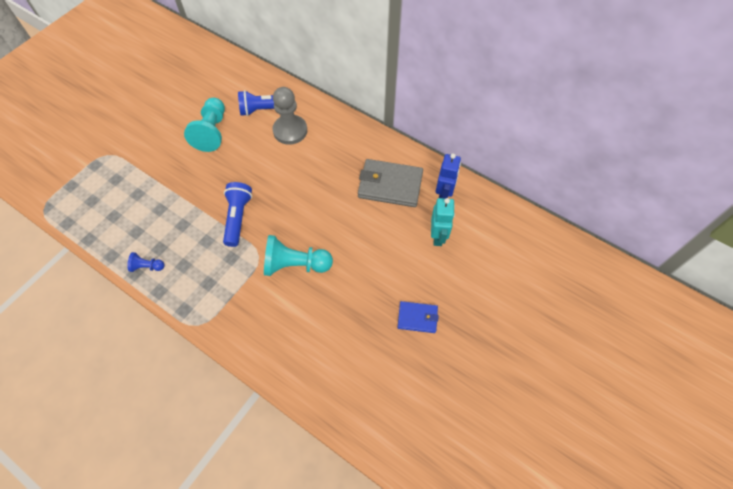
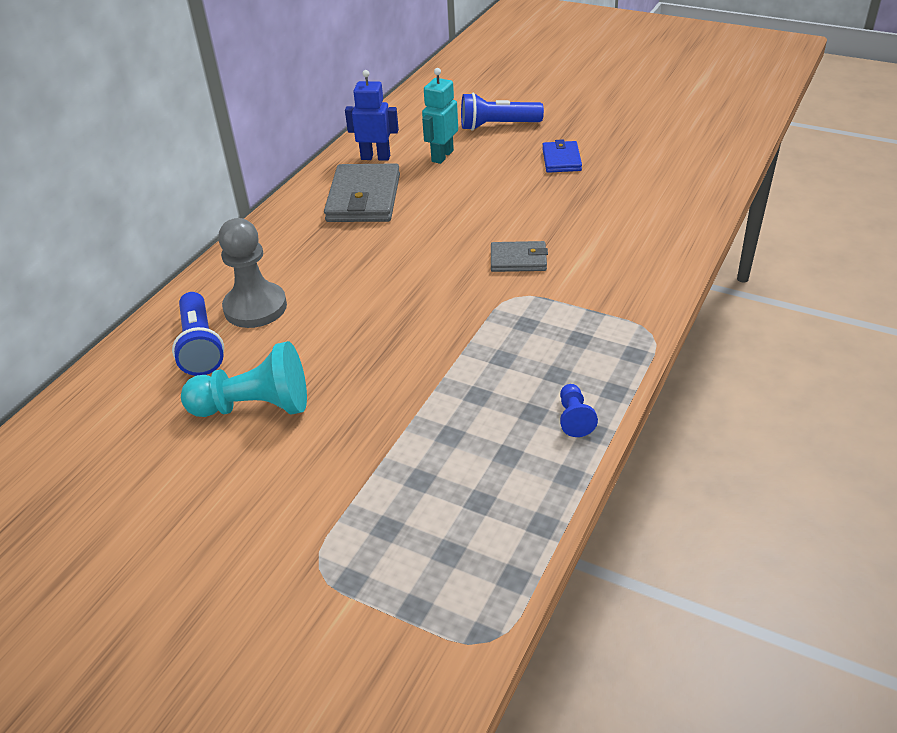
camera: 95 degrees left, 20 degrees down
(238, 218) = (449, 332): blue flashlight -> blue flashlight (497, 126)
(295, 265) = (518, 260): turquoise pawn -> grey wallet
(438, 236) = (442, 156): turquoise robot -> turquoise robot turned 60 degrees counterclockwise

